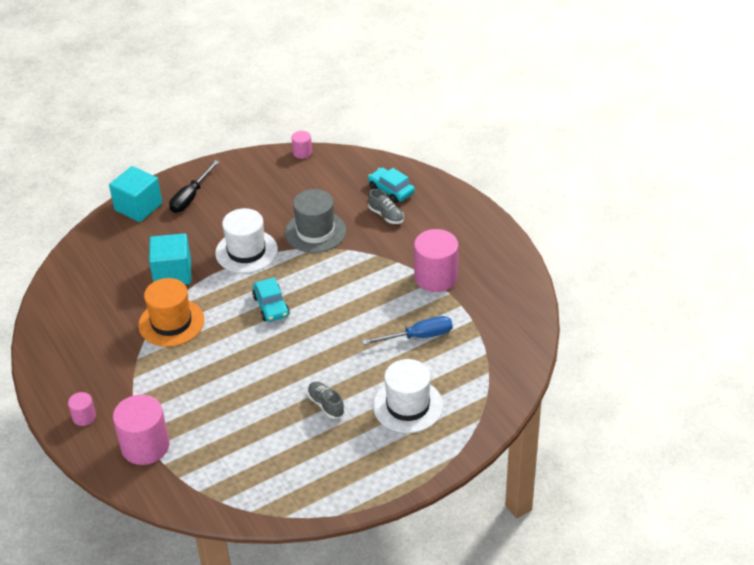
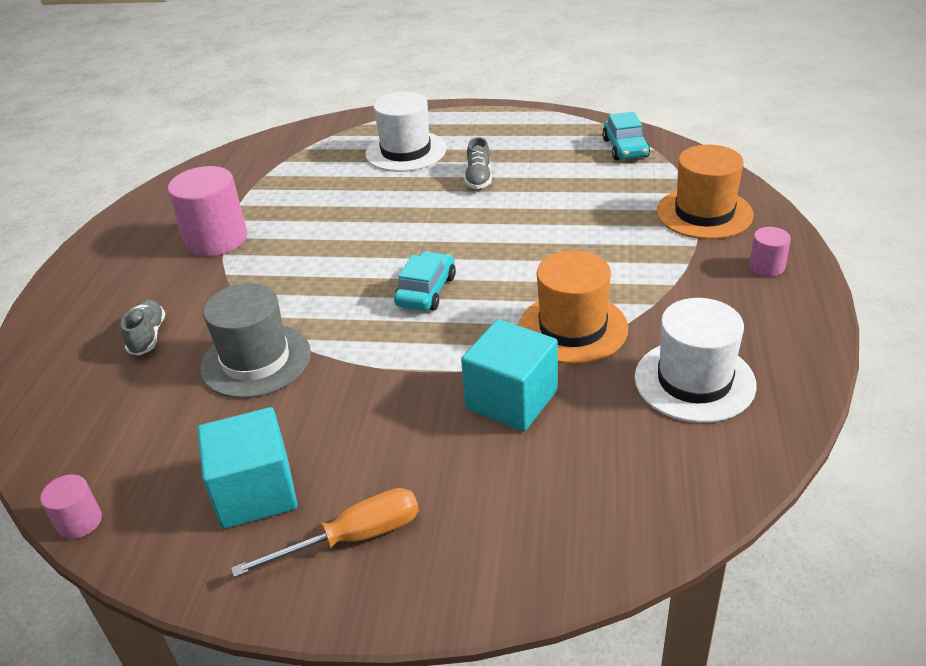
camera: 140 degrees left, 5 degrees down
(138, 207) = (462, 575): turquoise cube -> turquoise cube (255, 492)
(145, 446) = (704, 213): pink cylinder -> orange hat
(190, 197) = (353, 538): black screwdriver -> orange screwdriver
(246, 251) = (375, 380): white hat -> white hat (694, 381)
(391, 190) = (85, 370): turquoise car -> turquoise car (625, 148)
(418, 336) = (317, 196): blue screwdriver -> none

